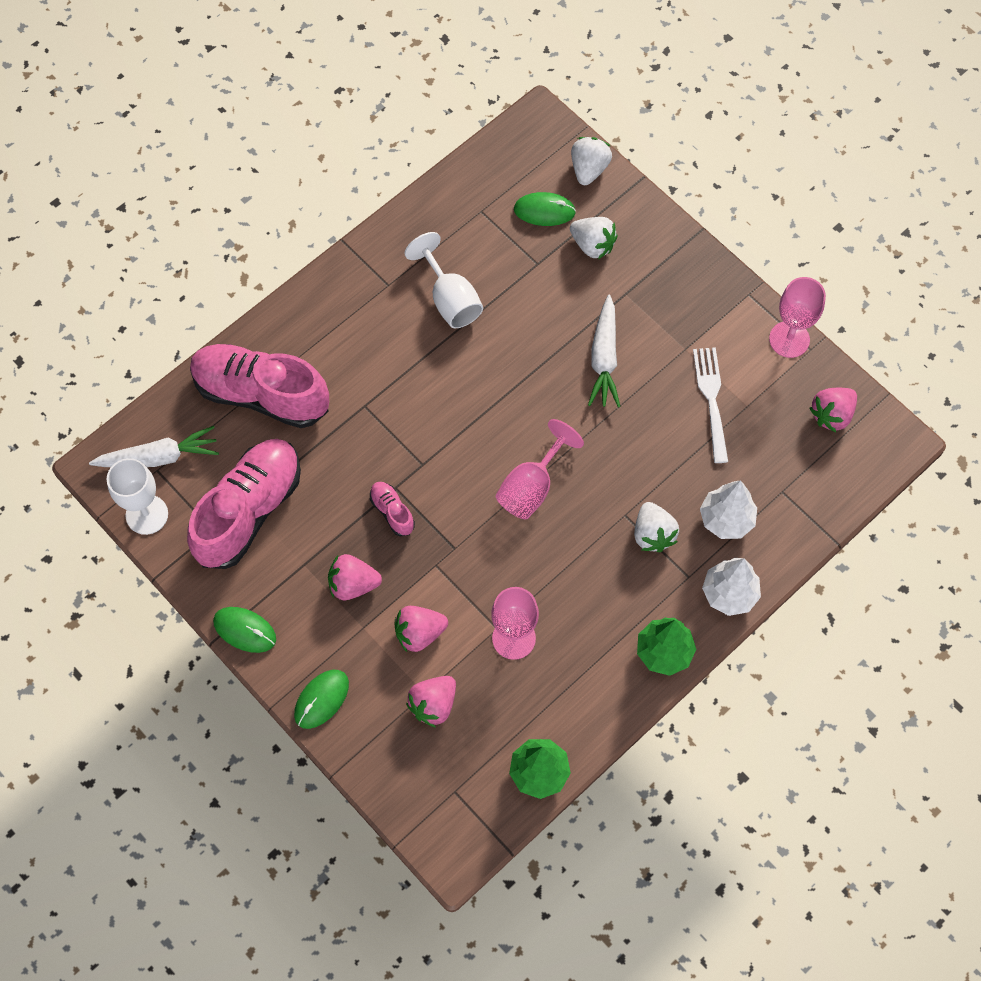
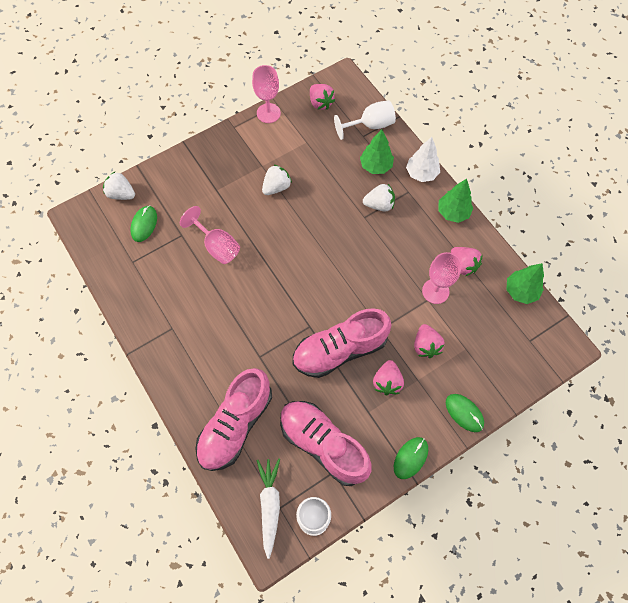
camera: 80 degrees left, 0 degrees up
(392, 512) = (340, 350): pink shoe -> pink shoe, size x2.34
(433, 704) = (474, 344): pink strawberry -> pink strawberry (463, 265)
(450, 299) = (193, 291): white goblet -> white goblet (370, 125)
(531, 487) = (337, 264): pink goblet -> pink goblet (217, 246)
(592, 245) = (177, 201): white strawberry -> white strawberry (276, 187)
(604, 358) = (258, 209): white carrot -> none
(712, 400) = (299, 158): white fork -> none
(726, 519) = (376, 166): white tree -> green tree

